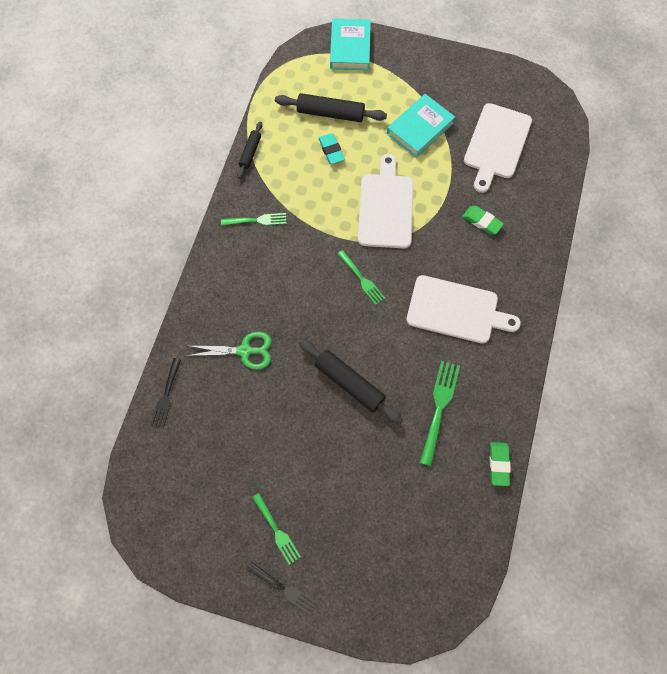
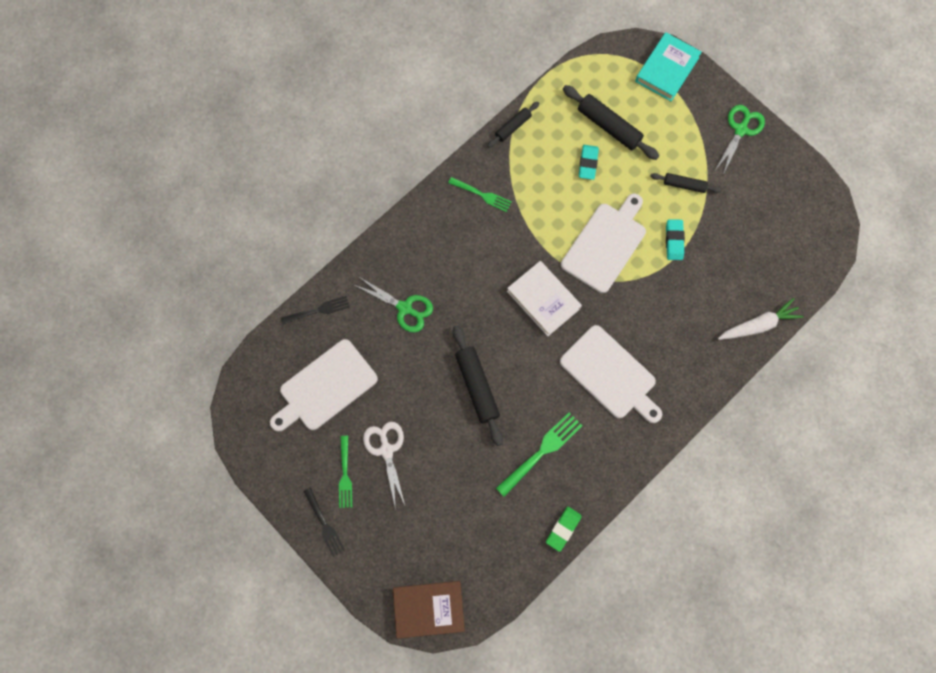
camera: 30 degrees right, 5 degrees up
(166, 395) = (318, 310): black fork -> black fork turned 150 degrees counterclockwise
(302, 486) = (386, 450): none -> white scissors
(362, 279) = (543, 300): green fork -> white book
(420, 128) = (684, 185): turquoise book -> black rolling pin
(426, 609) = (429, 609): none -> brown book
(437, 65) = (741, 130): none -> green scissors
(439, 175) = (674, 241): none -> turquoise eraser
(482, 221) = (686, 306): green eraser -> none
(496, 144) = (748, 239): white cutting board -> white cutting board (325, 387)
(548, 206) = (758, 325): none -> white carrot

